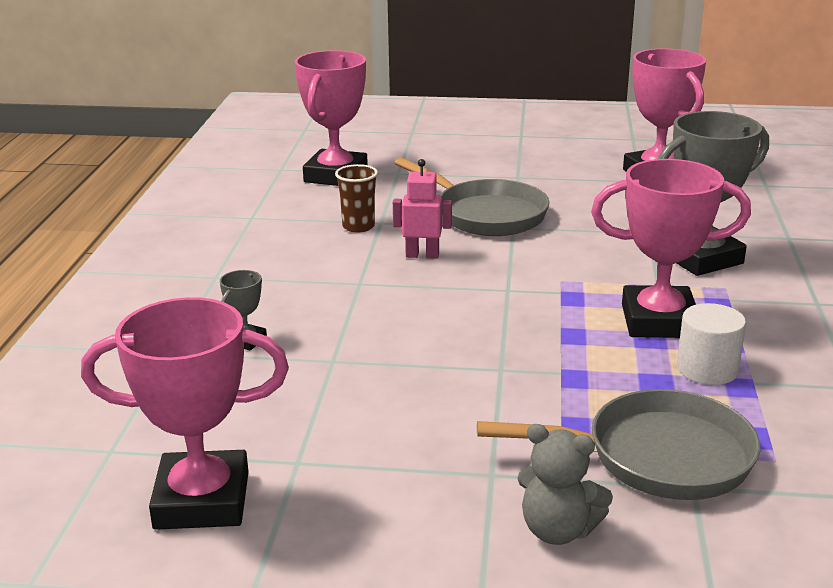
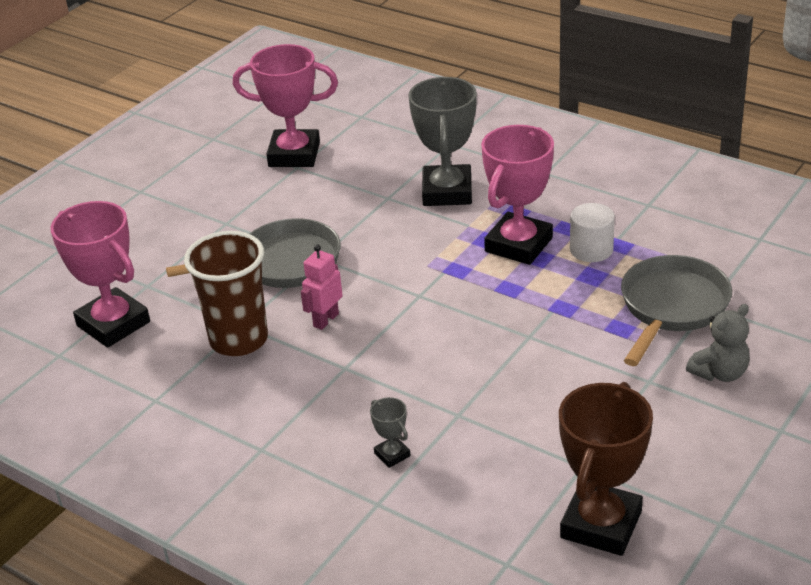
camera: 60 degrees left, 10 degrees up
(202, 500) = (601, 524): pink trophy -> brown trophy
(358, 226) = (239, 340): brown cup -> brown cup, size x1.88

